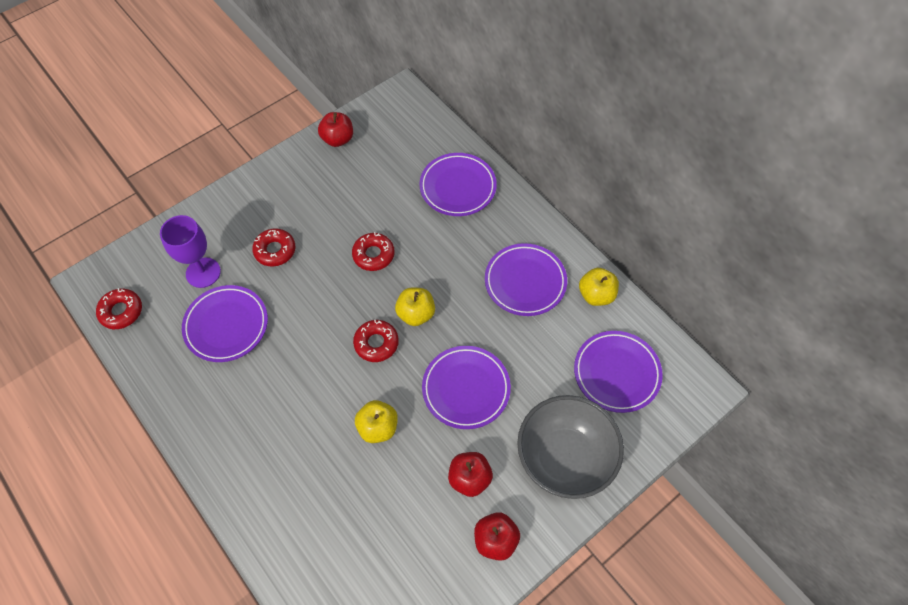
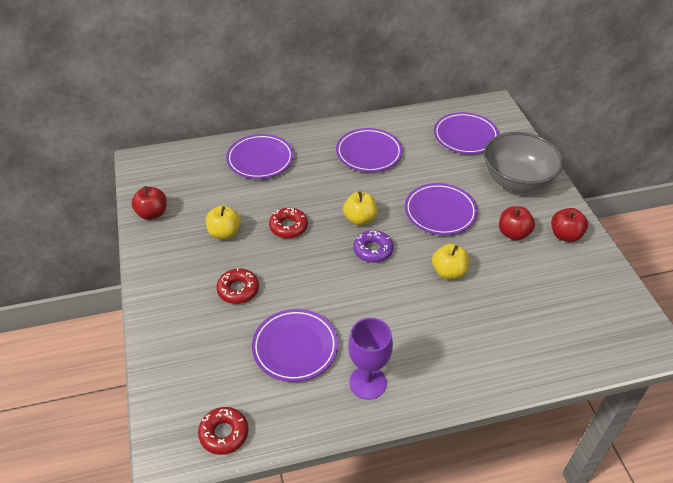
camera: 65 degrees left, 15 degrees down
(203, 272) = (224, 351): purple goblet -> purple goblet (368, 382)
(376, 343) = (373, 250): red donut -> purple donut
(596, 295) = (400, 124): yellow apple -> yellow apple (224, 233)

